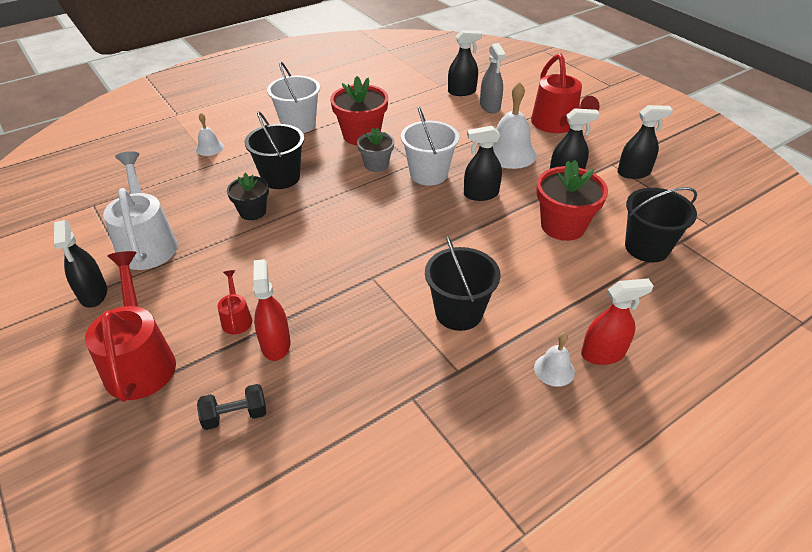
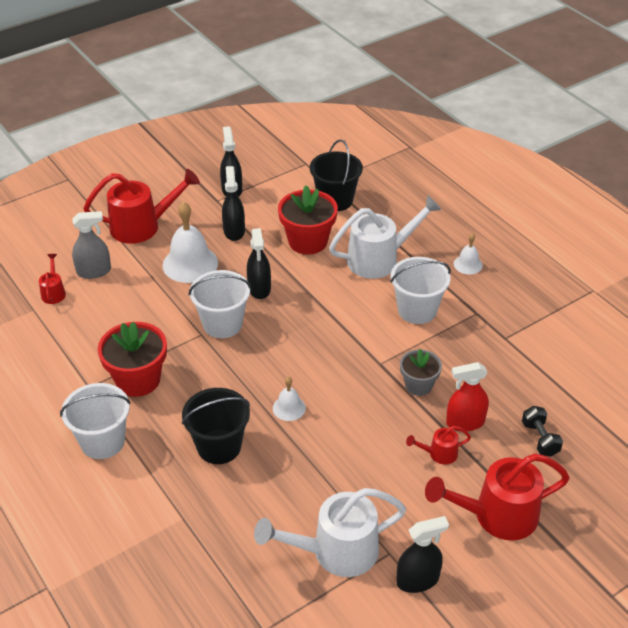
camera: 90 degrees left, 0 degrees up
(209, 148) = (145, 529): white bell -> white bell (289, 408)
(252, 211) = (282, 464): black flower pot -> none
(376, 165) = (201, 365): grey flower pot -> grey flower pot (418, 385)
(459, 312) = (417, 310): black bucket -> white bucket
(462, 92) = (53, 292): black spray bottle -> red watering can
(546, 283) = (380, 259): none -> white watering can
(603, 353) = (449, 239): red spray bottle -> none

